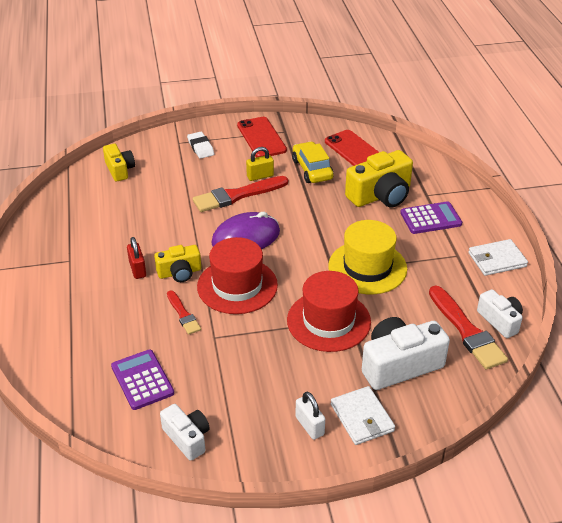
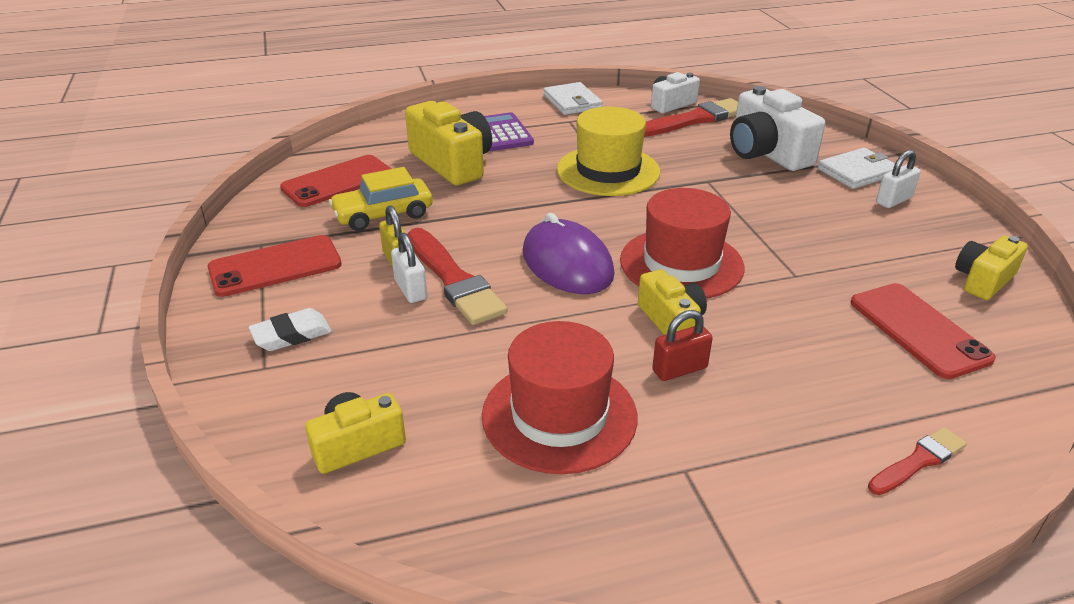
camera: 95 degrees left, 5 degrees down
(142, 380) = (918, 330): purple calculator -> red phone
(183, 314) = (765, 307): red brush -> red brush (918, 461)
(187, 438) = (983, 280): white camera -> yellow camera
(231, 181) = (411, 289): none -> white padlock
(328, 321) = (719, 193): red hat -> red hat (559, 415)

